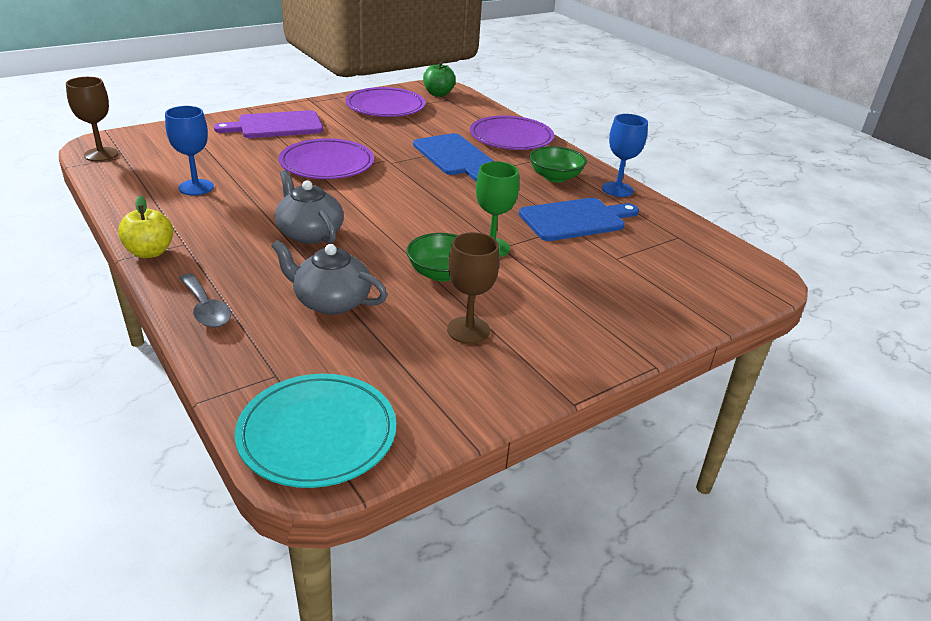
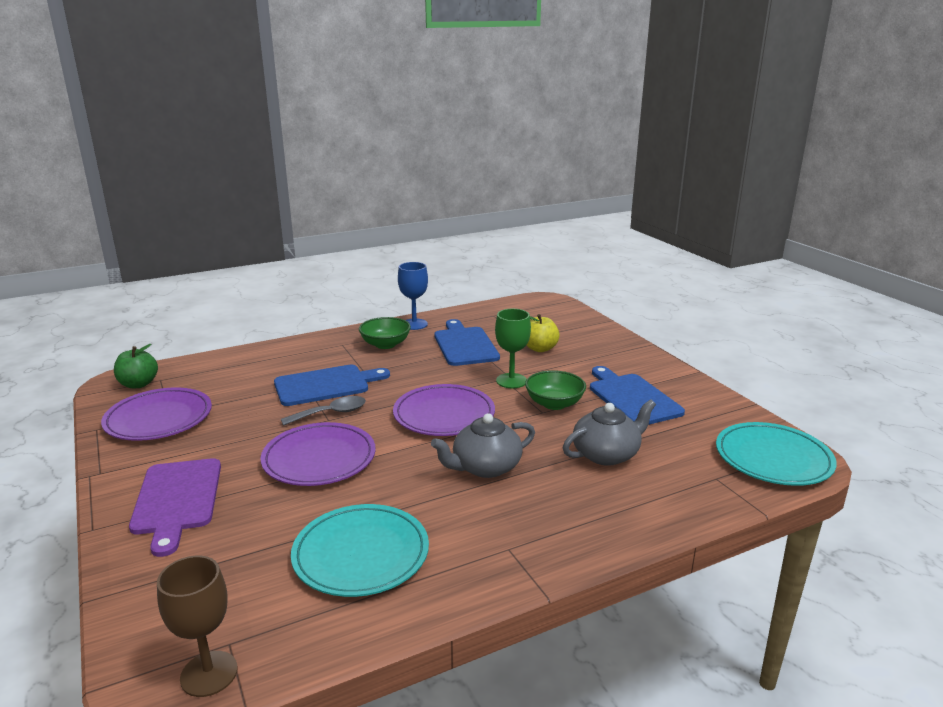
camera: 80 degrees left, 10 degrees down
(150, 252) = (529, 572): yellow apple -> yellow apple (540, 348)
(196, 187) = (361, 554): blue goblet -> turquoise plate
(206, 309) = (633, 521): grey spoon -> grey spoon (331, 413)
(331, 301) = (606, 454): grey teapot -> grey teapot turned 150 degrees counterclockwise
(468, 330) = (632, 398): brown goblet -> blue cutting board
(511, 137) = (290, 355): purple plate -> purple plate (444, 415)

